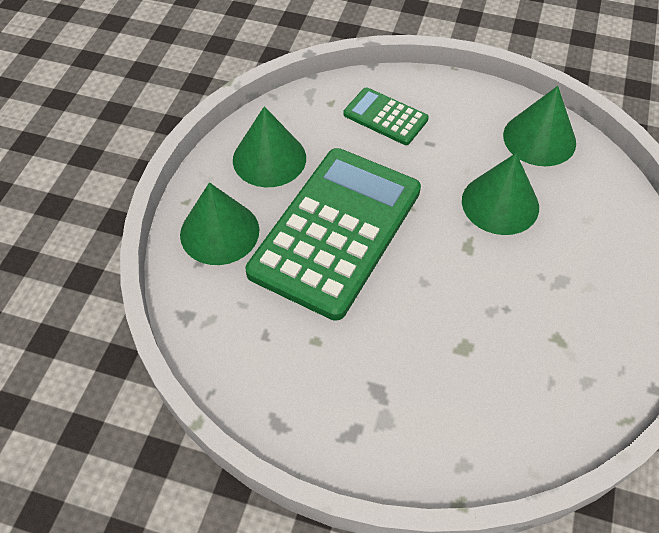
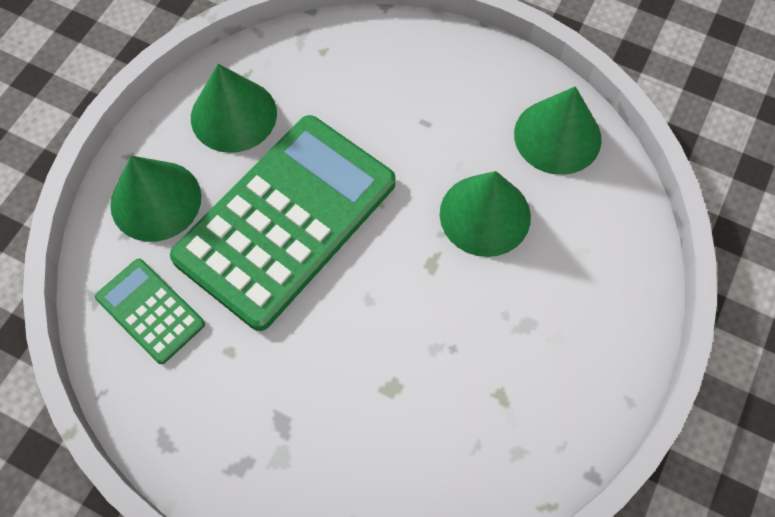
camera: 10 degrees right, 10 degrees up
(385, 117) = (382, 80): green calculator -> green calculator (150, 311)

